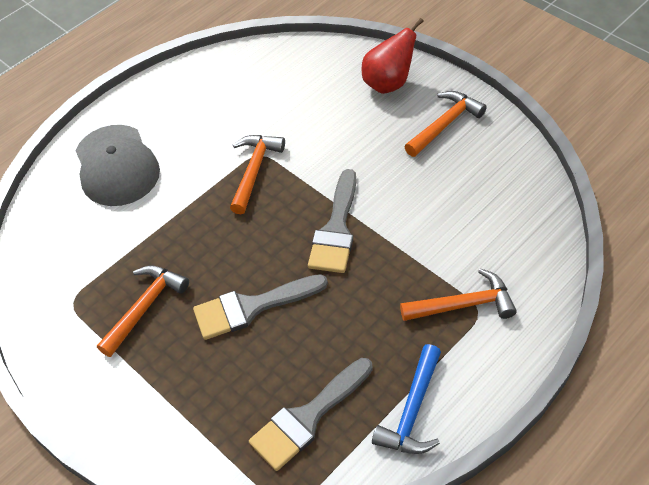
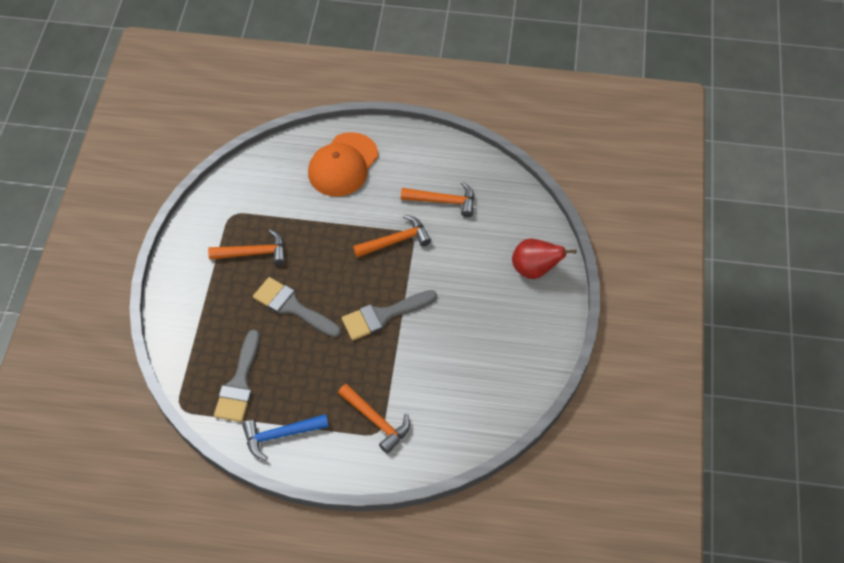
camera: 50 degrees right, 5 degrees up
(116, 166) = (343, 165): grey cap -> orange cap
(307, 418) = (239, 383): grey brush -> grey brush turned 90 degrees counterclockwise
(445, 124) = (523, 326): orange hammer -> orange hammer (443, 201)

